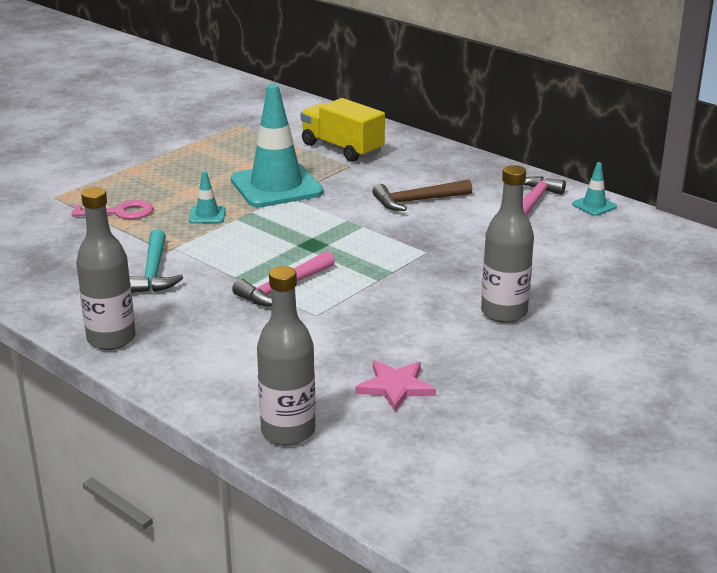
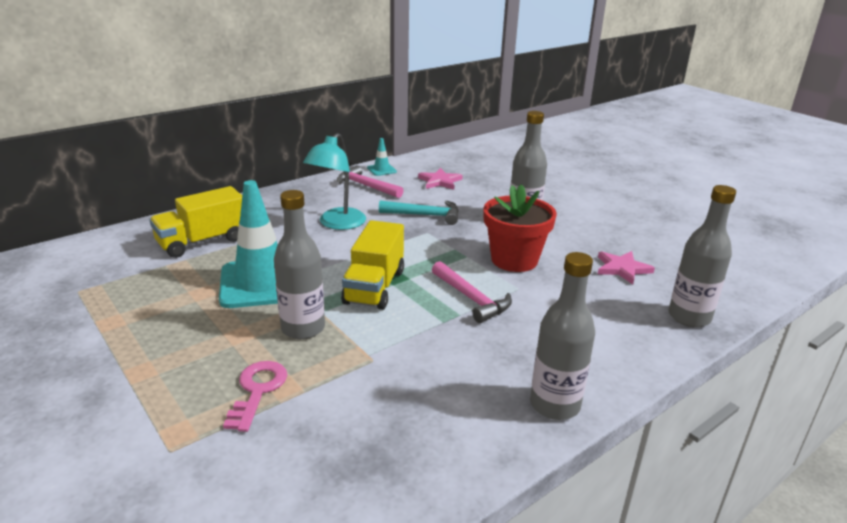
camera: 80 degrees left, 0 degrees up
(153, 272) = (420, 371): turquoise hammer -> turquoise hammer (425, 215)
(207, 215) = (303, 328): turquoise traffic cone -> grey bottle
(289, 237) = (374, 287): none -> yellow truck
(383, 310) = (514, 260): none -> red flower pot
(417, 201) = (337, 224): brown hammer -> turquoise lamp
(588, 247) = (440, 181): none -> pink star

